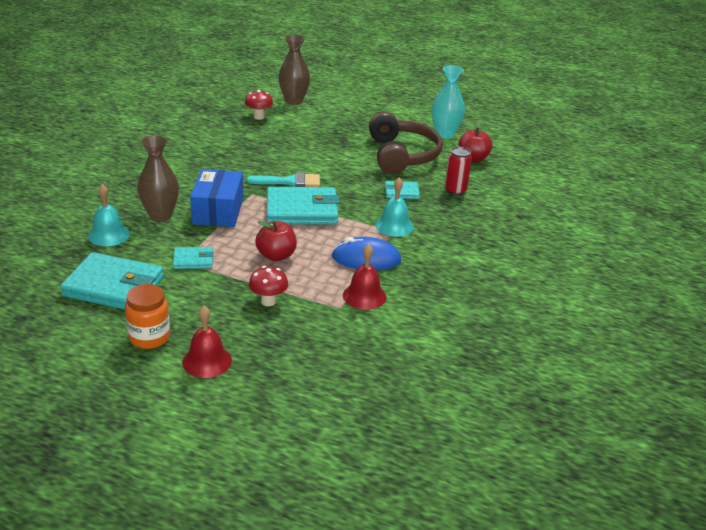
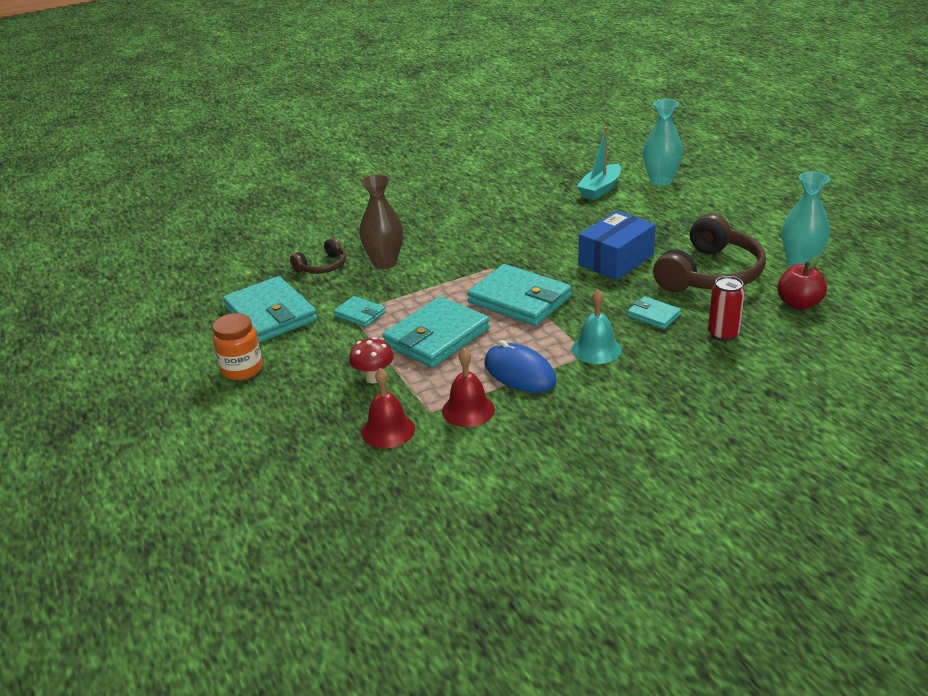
camera: 45 degrees right, 0 degrees up
(108, 235) = (322, 266): turquoise bell -> brown headphones
(207, 361) = (257, 410): red bell -> red bell (388, 430)
(218, 211) = (439, 274): blue box -> blue box (616, 260)
(259, 117) = (600, 189): red mushroom -> turquoise boat
(276, 256) = (436, 337): red apple -> turquoise wallet
(290, 182) = (545, 266): turquoise brush -> none
(294, 101) = (661, 181): brown vase -> turquoise vase

